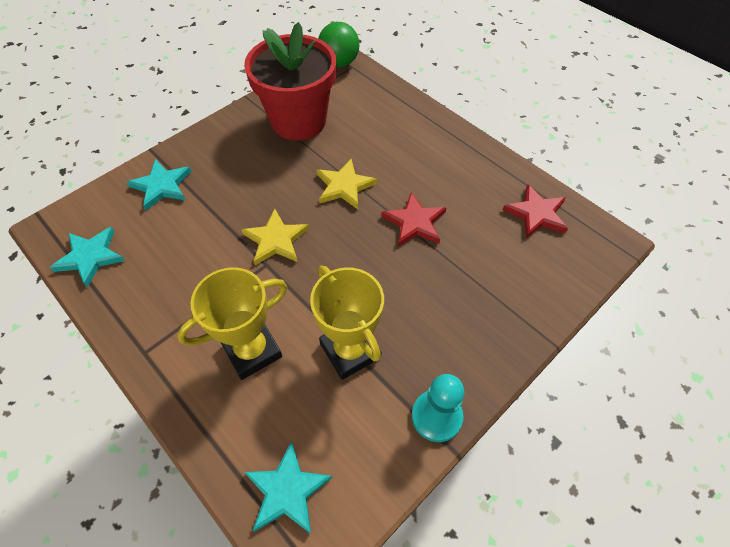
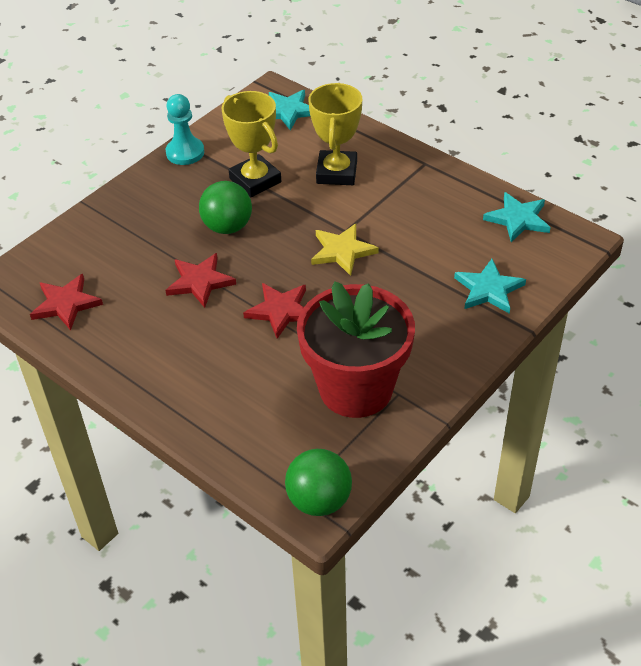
camera: 175 degrees right, 10 degrees down
(252, 350) = (336, 172): yellow trophy -> yellow trophy turned 45 degrees counterclockwise
(344, 186) = (281, 311): yellow star -> red star
(386, 284) = (227, 227): none -> green ball

